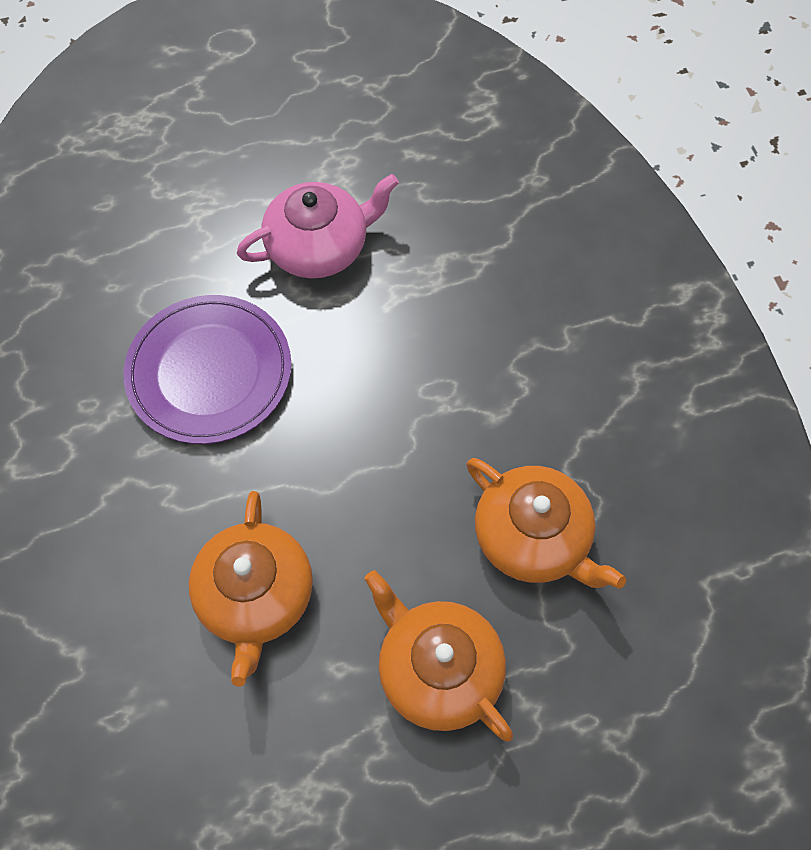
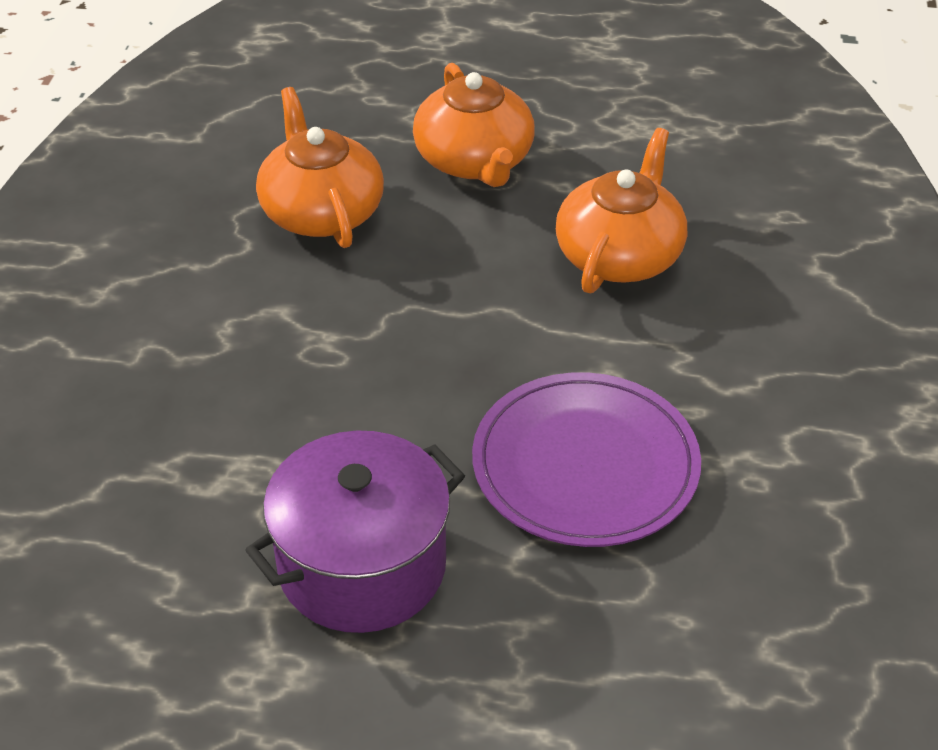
camera: 155 degrees left, 20 degrees down
(319, 246) = (362, 566): pink teapot -> purple pot

